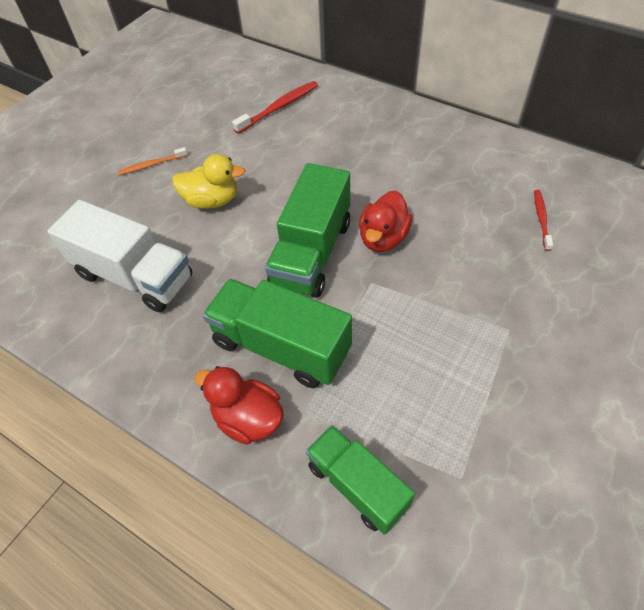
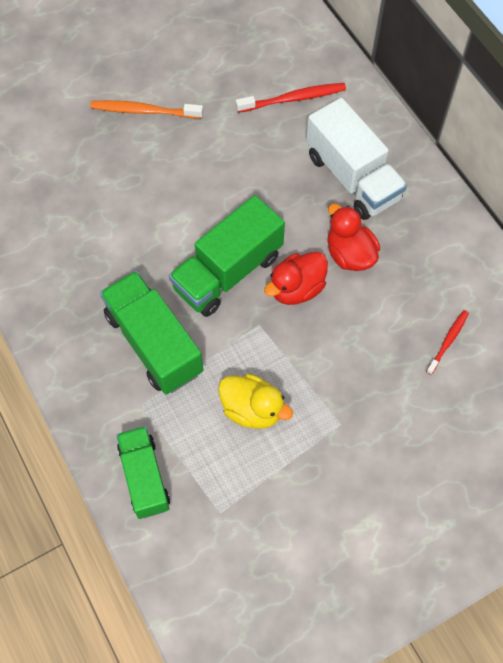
camera: 25 degrees right, 10 degrees up
(134, 276) = (75, 221): white truck -> white truck (352, 177)
(151, 165) = (143, 111): orange toothbrush -> orange toothbrush, size x1.60
(212, 200) = (175, 176): yellow duck -> yellow duck (252, 409)
(248, 418) = (97, 387): red duck -> red duck (349, 254)

